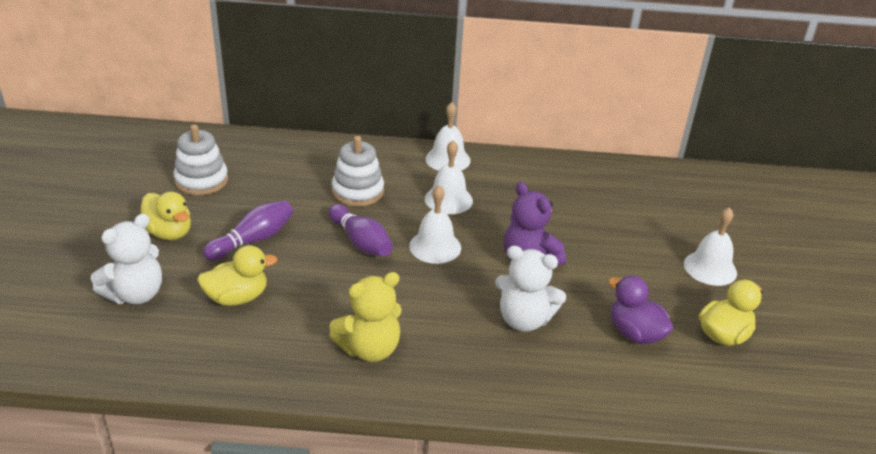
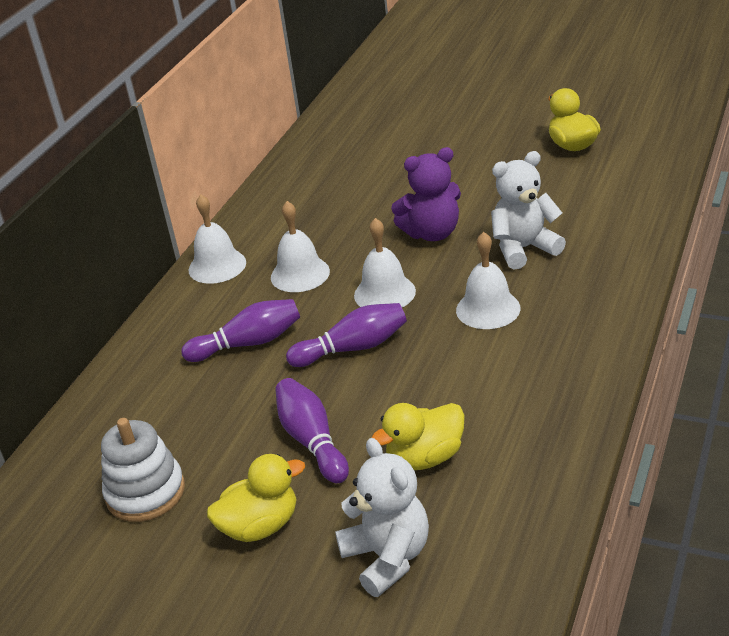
camera: 65 degrees left, 0 degrees up
(237, 297) = (425, 457): yellow duck -> yellow duck turned 120 degrees counterclockwise
(358, 191) = (248, 343): white stacking toy -> purple bowling pin
(369, 349) = (543, 355): yellow teddy bear -> none
(524, 320) = (524, 249): white teddy bear -> white teddy bear turned 150 degrees counterclockwise
(635, 333) = (559, 189): purple duck -> none
(710, 268) = (480, 134): white bell -> white bell (488, 309)

